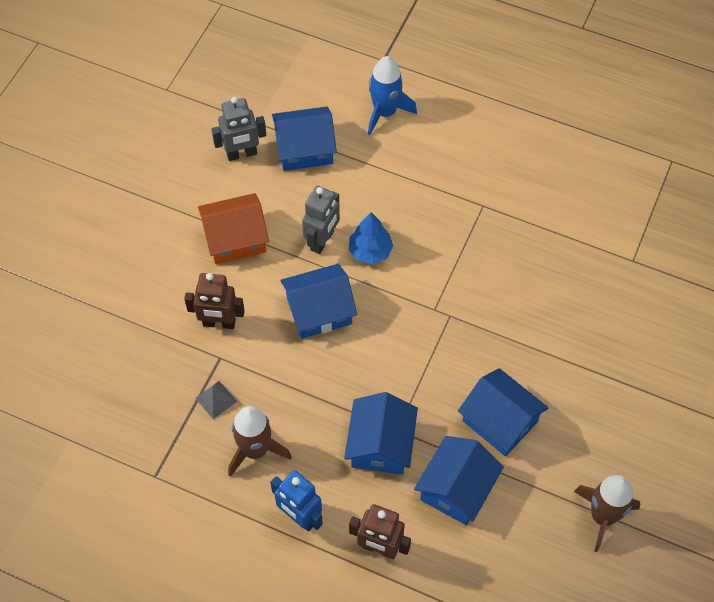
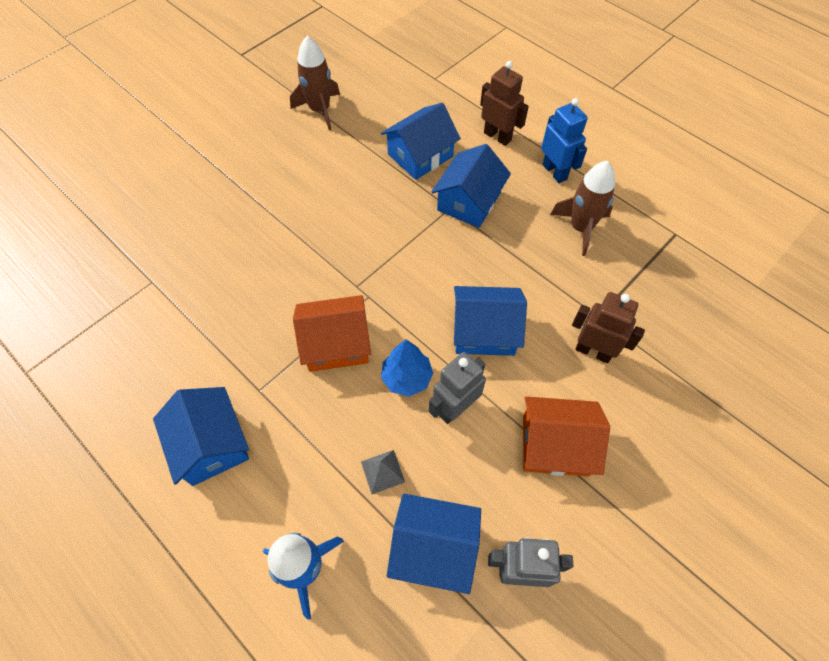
camera: 160 degrees left, 0 degrees up
(216, 399) = (609, 279): grey pyramid -> grey pyramid (382, 471)
(441, 259) = (336, 343): none -> orange house
(500, 421) = (360, 189): blue house -> blue house (211, 444)

